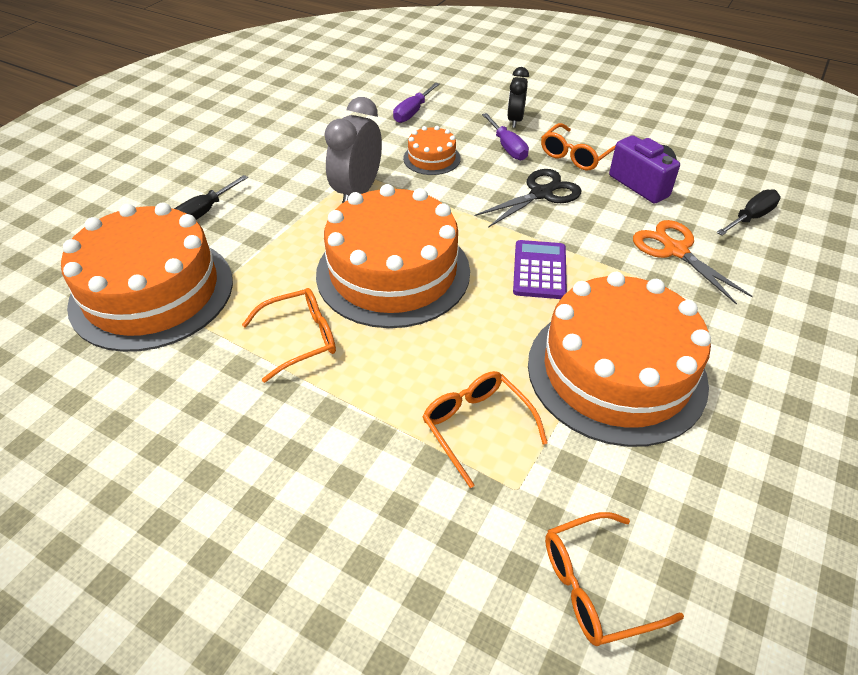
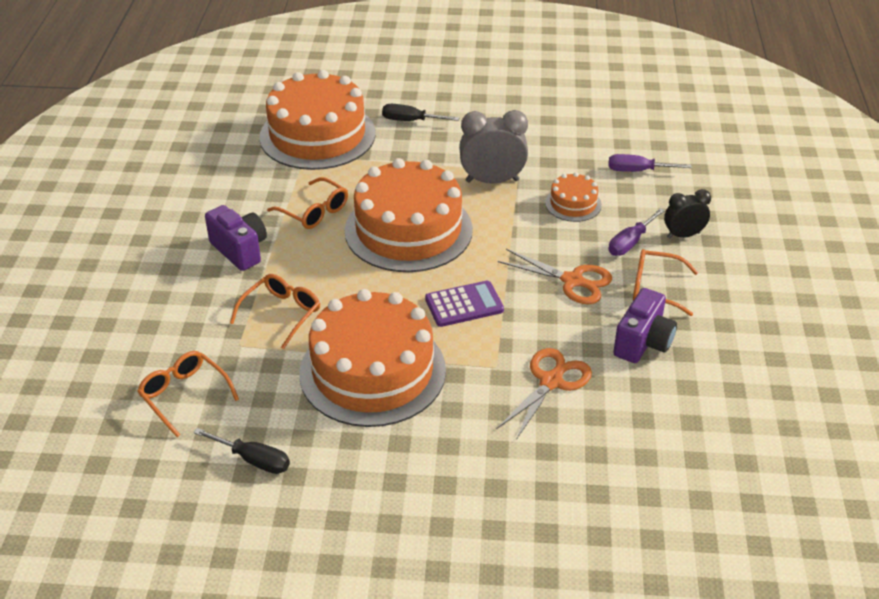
camera: 65 degrees right, 5 degrees down
(323, 435) = (240, 250): none -> purple camera
(541, 194) = (572, 281): black scissors -> orange scissors
(750, 218) = (646, 428): black screwdriver -> black screwdriver (253, 460)

